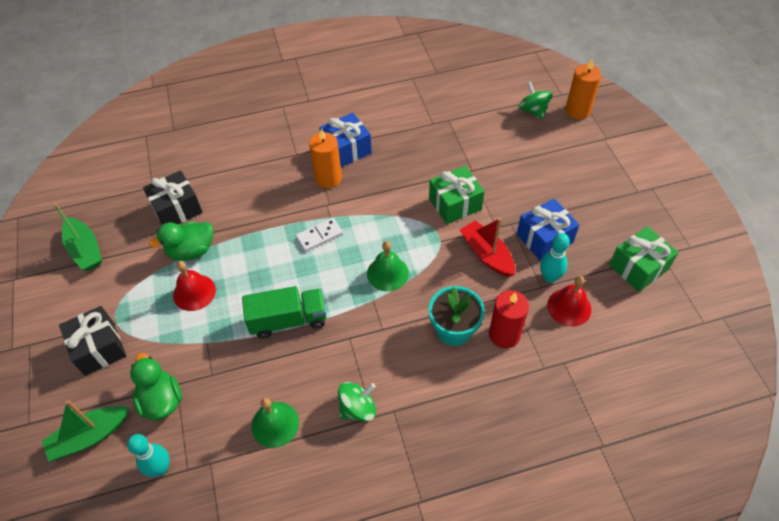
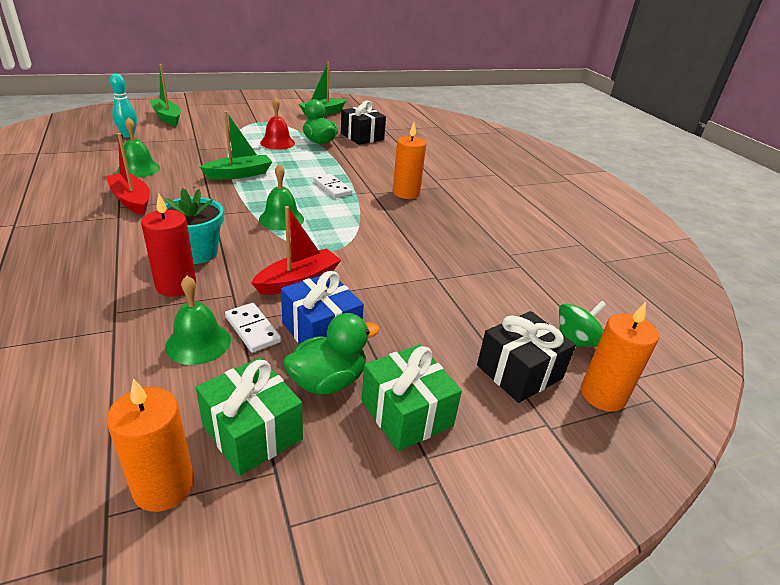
camera: 80 degrees right, 20 degrees down
(99, 348) = (236, 118): black gift -> black gift (519, 372)
(161, 400) = (184, 134): green duck -> green duck (328, 381)
(288, 320) = (239, 174): green truck -> green boat
(346, 150) = (447, 202): blue gift -> none
(358, 408) = (131, 200): green spinning top -> red boat
(455, 204) = (378, 263): green gift -> green gift (406, 413)
(549, 277) = (253, 329): turquoise bowling pin -> white domino
(569, 307) = (198, 343): red bell -> green bell
(682, 302) = (163, 486): none -> orange candle

